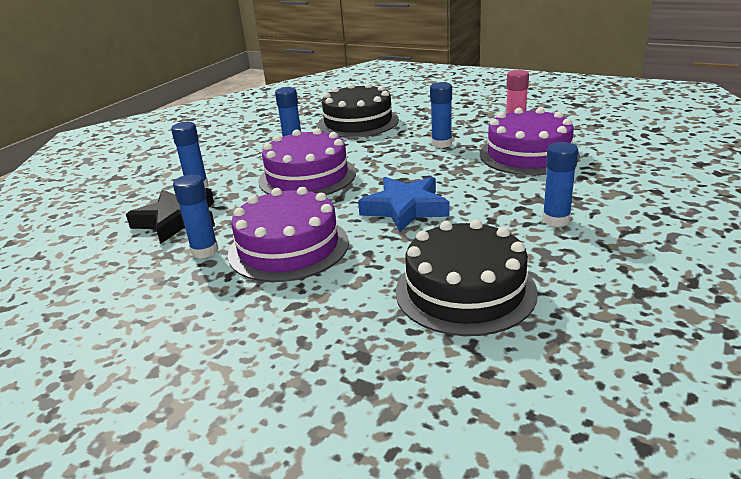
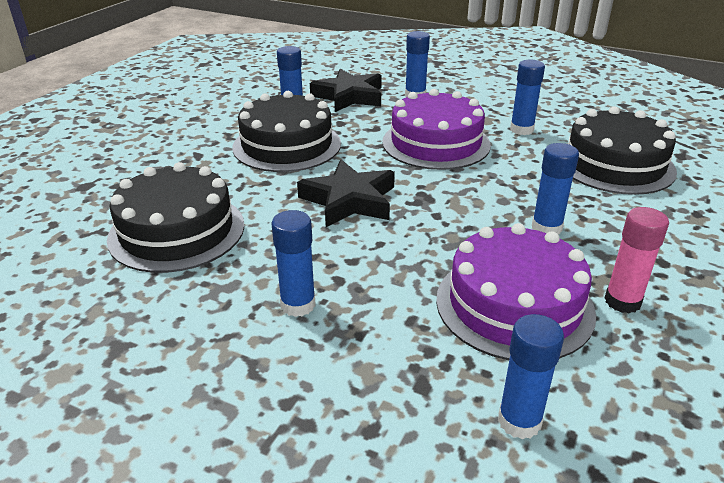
camera: 85 degrees right, 5 degrees up
(288, 247) = (287, 145): purple cake -> black cake
(405, 209) = (349, 200): blue star -> black star
(624, 156) = (519, 421): none -> blue glue stick

